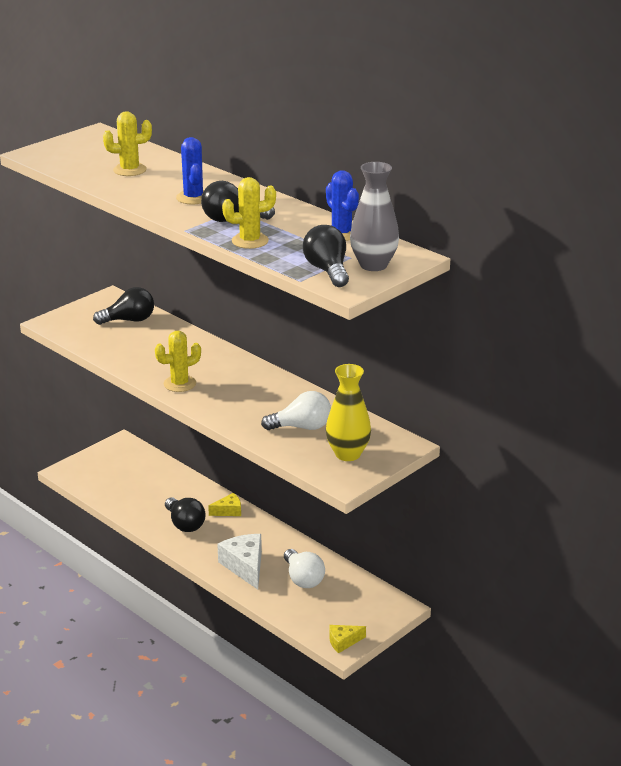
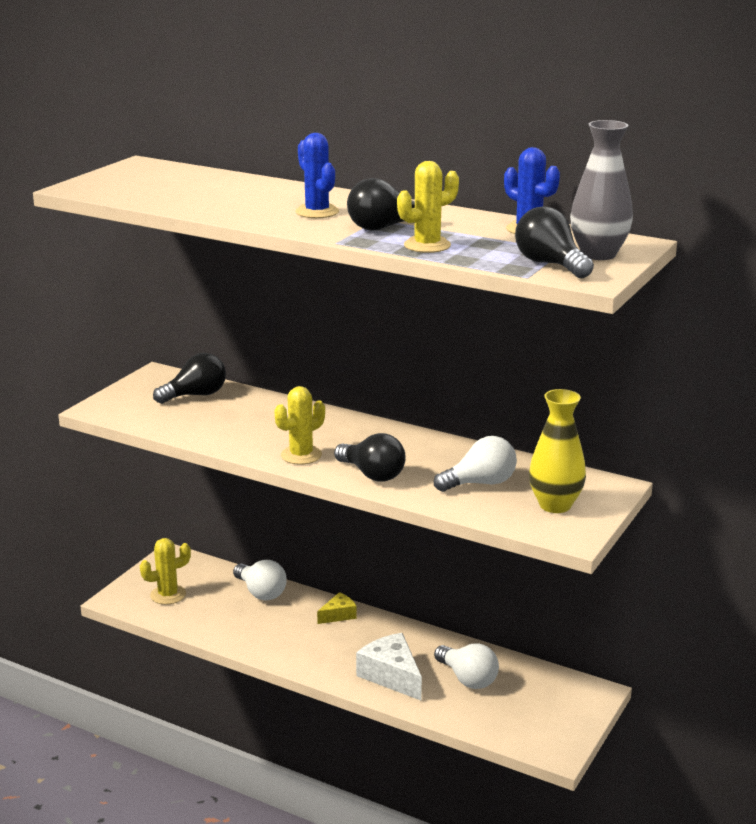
camera: 15 degrees left, 5 degrees down
(130, 170) = (213, 193): yellow cactus -> yellow cactus (168, 595)
(177, 483) = (261, 592): none -> white light bulb
(185, 524) = (293, 638): black light bulb -> black light bulb (372, 474)
(343, 642) = (555, 745): yellow cheese -> none

